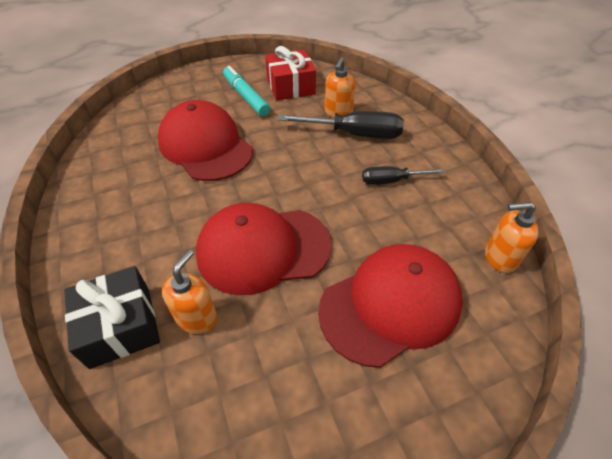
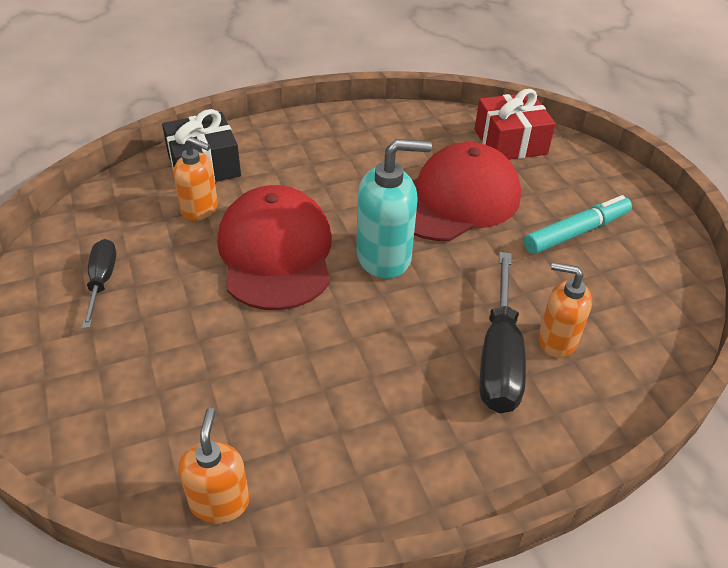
camera: 90 degrees right, 5 degrees down
(268, 183) = (384, 257): none -> turquoise soap dispenser
(291, 86) = (620, 283): red gift -> red gift (510, 142)
(390, 305) = (175, 358): red cap -> none
(391, 181) = (388, 391): black screwdriver -> black screwdriver (102, 281)

